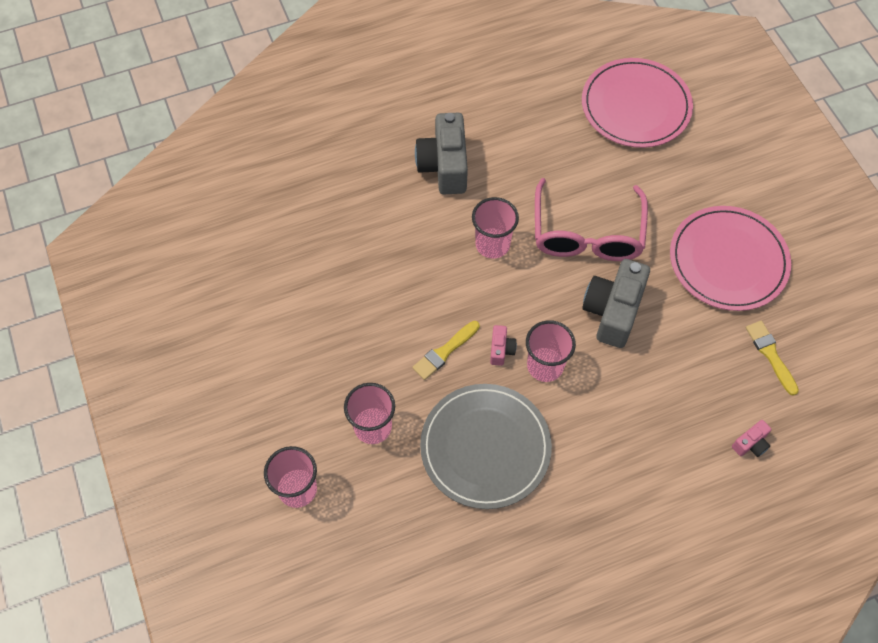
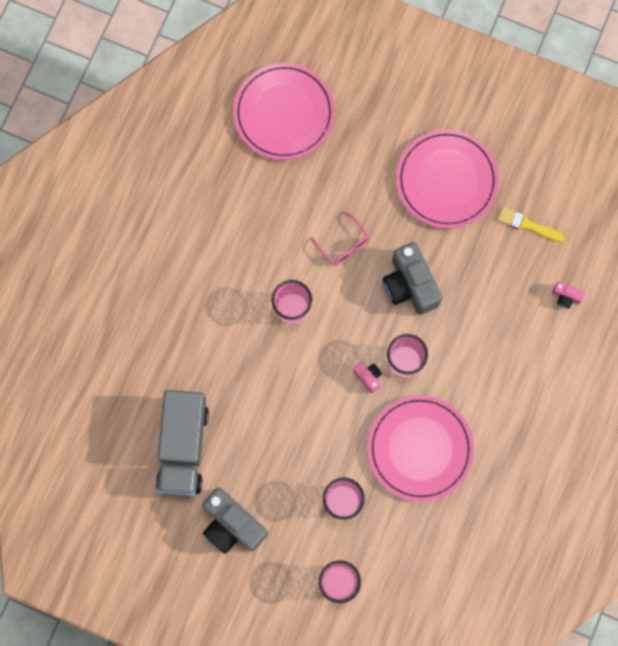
camera: 45 degrees left, 15 degrees up
(294, 267) = (183, 447): none -> grey truck
(444, 166) = (203, 281): grey camera -> grey camera (232, 525)
(444, 352) = (336, 412): yellow brush -> none
(485, 447) = (420, 448): grey plate -> pink plate
(587, 234) = (343, 244): pink glasses -> pink glasses, size x0.50
(750, 444) = (565, 297): pink camera -> pink camera turned 105 degrees clockwise

